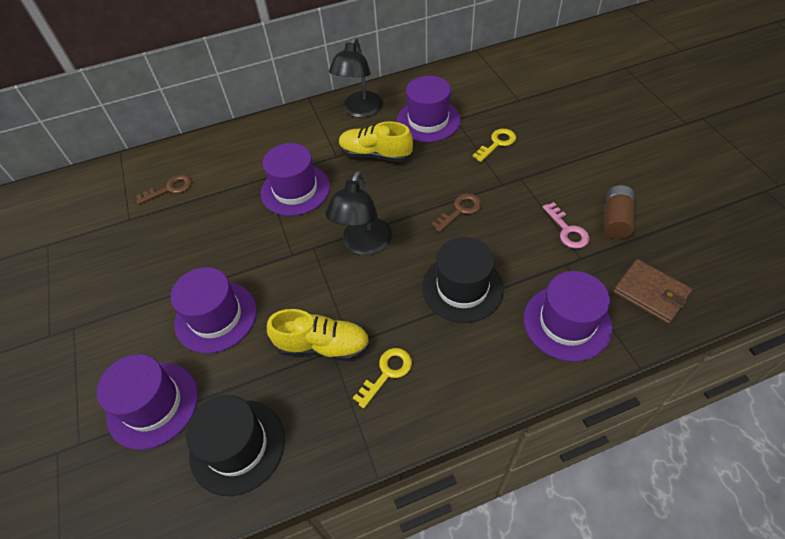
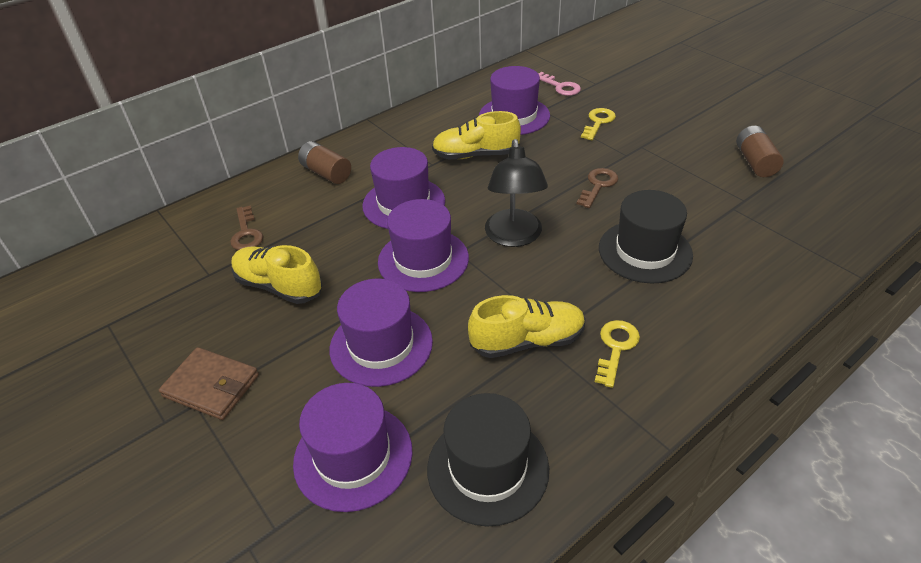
camera: 20 degrees left, 10 degrees down
(170, 189) = (246, 233): brown key -> brown key turned 120 degrees clockwise
(170, 243) = (279, 286): none -> yellow shoe
(252, 145) = (326, 173): none -> brown battery
(360, 110) = (434, 120): black lamp -> none
(567, 230) = (715, 180): pink key -> pink key (560, 87)
(567, 322) = (768, 257): purple hat -> purple hat (423, 260)
(650, 293) = (827, 214): brown wallet -> brown wallet (211, 386)

